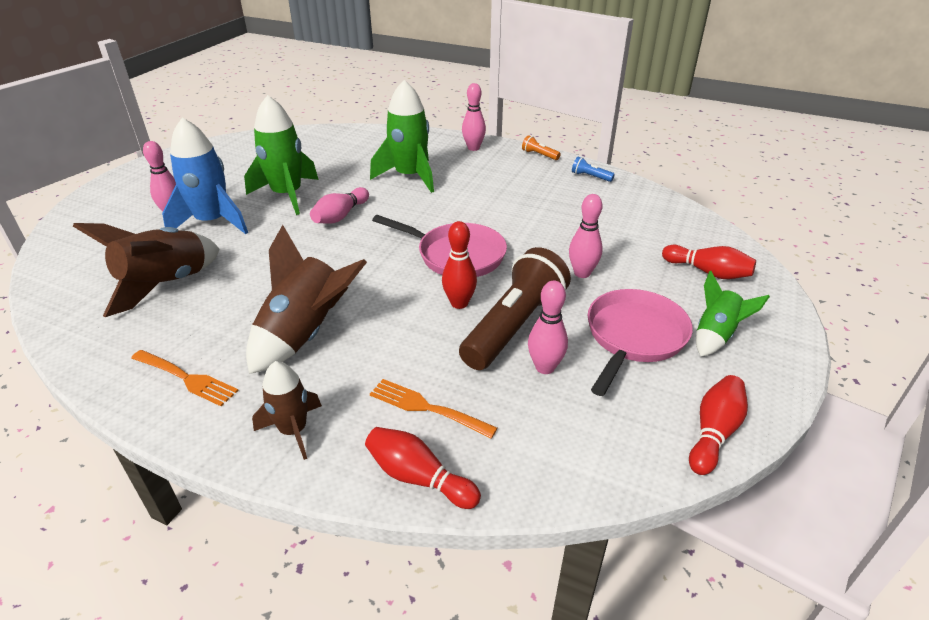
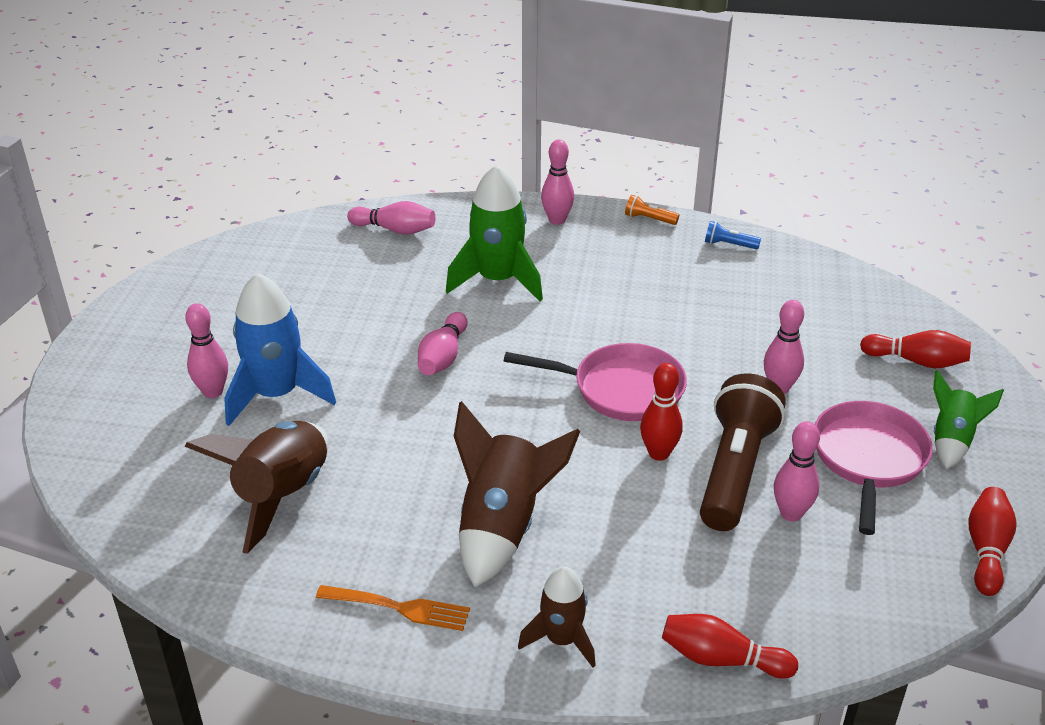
camera: 15 degrees left, 0 degrees up
(287, 195) = (350, 336): green rocket -> none
(361, 141) = (395, 230): none -> pink bowling pin
(428, 408) = (691, 585): orange fork -> none

